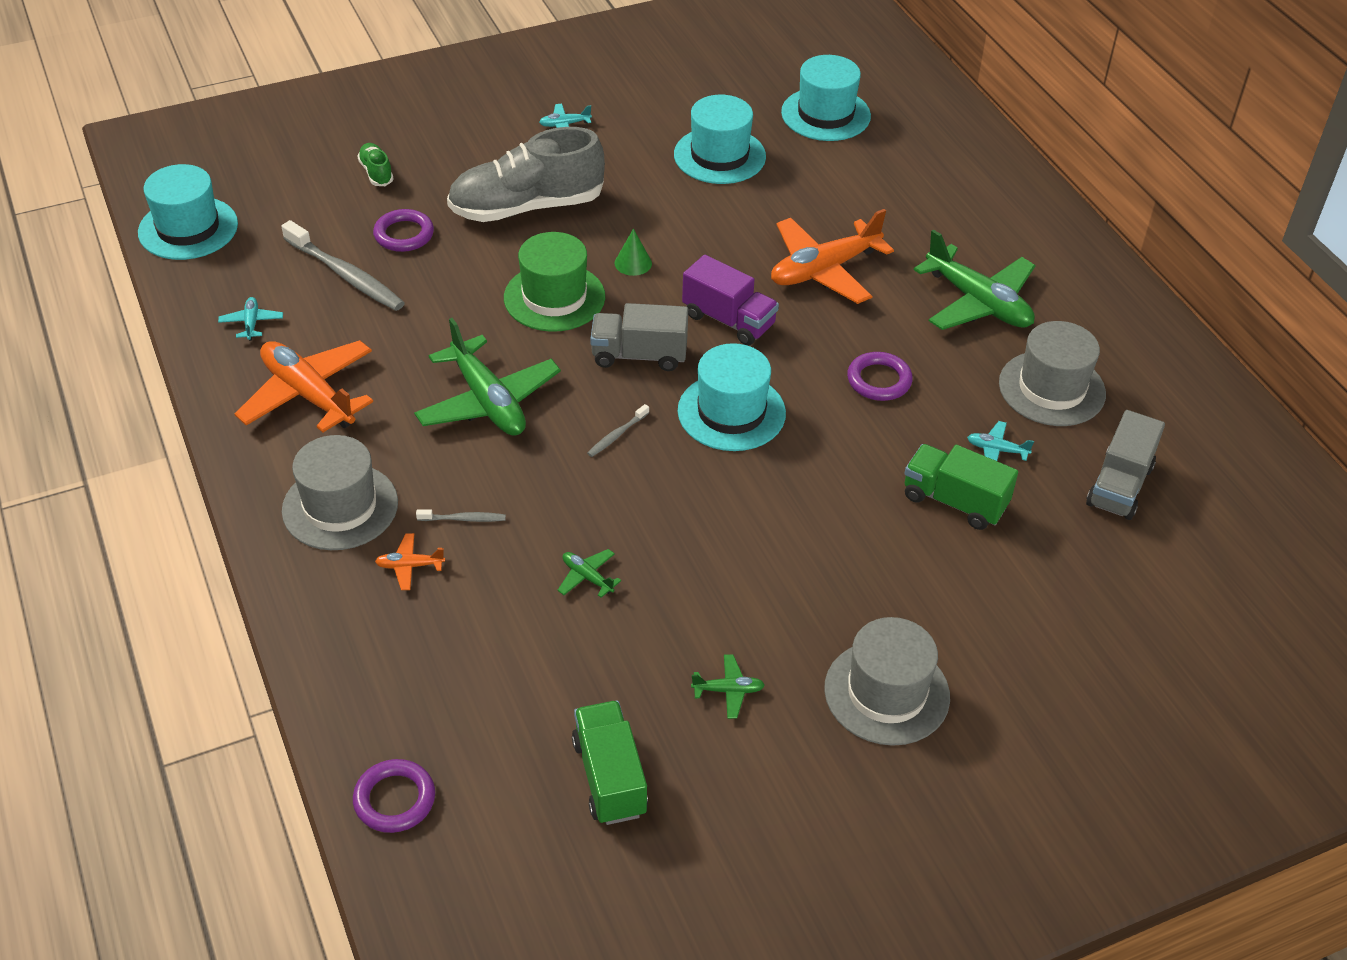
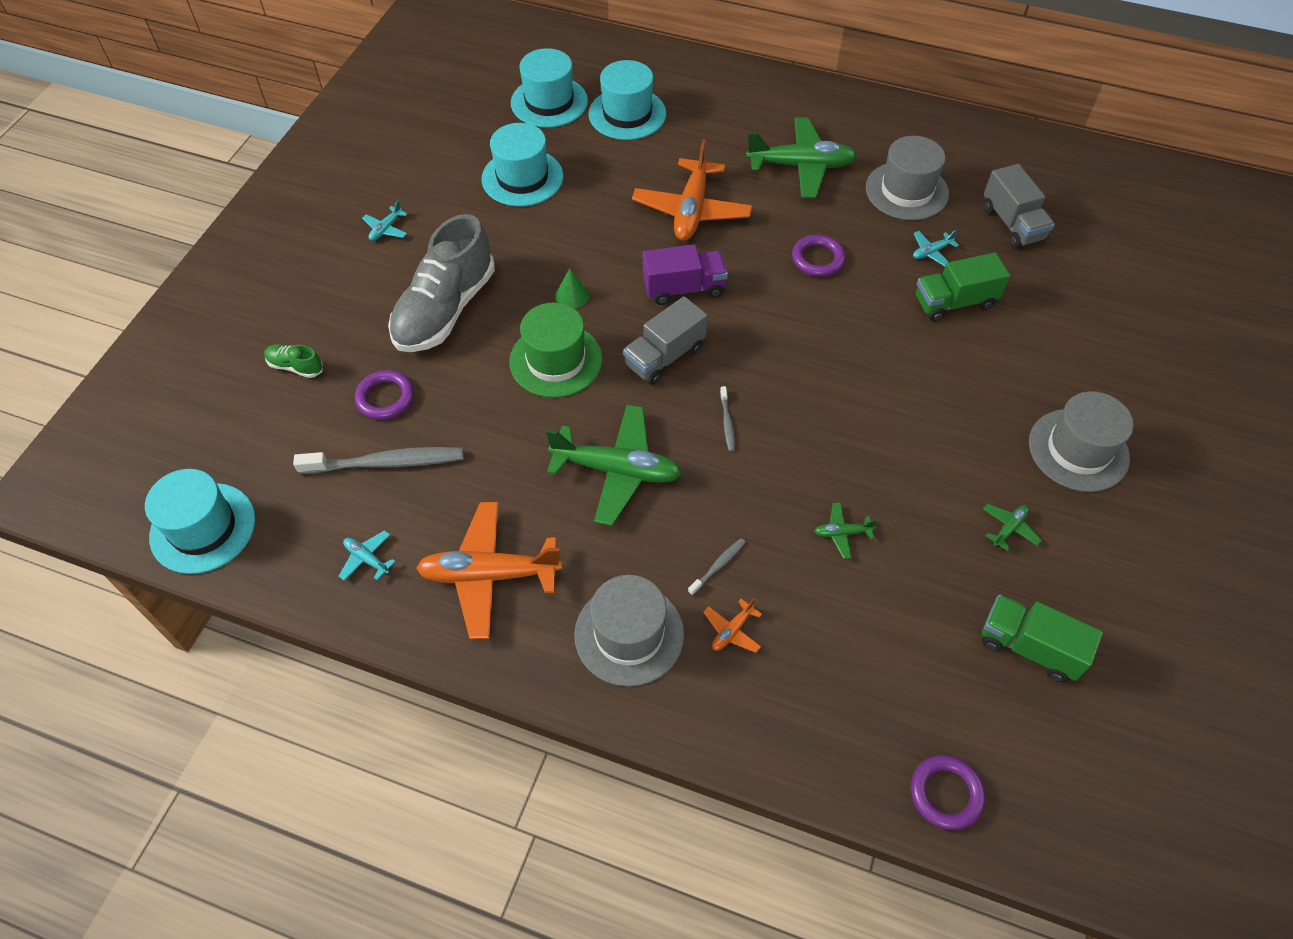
camera: 45 degrees left, 10 degrees up
(731, 412) = (769, 349): turquoise hat -> turquoise hat (627, 114)

